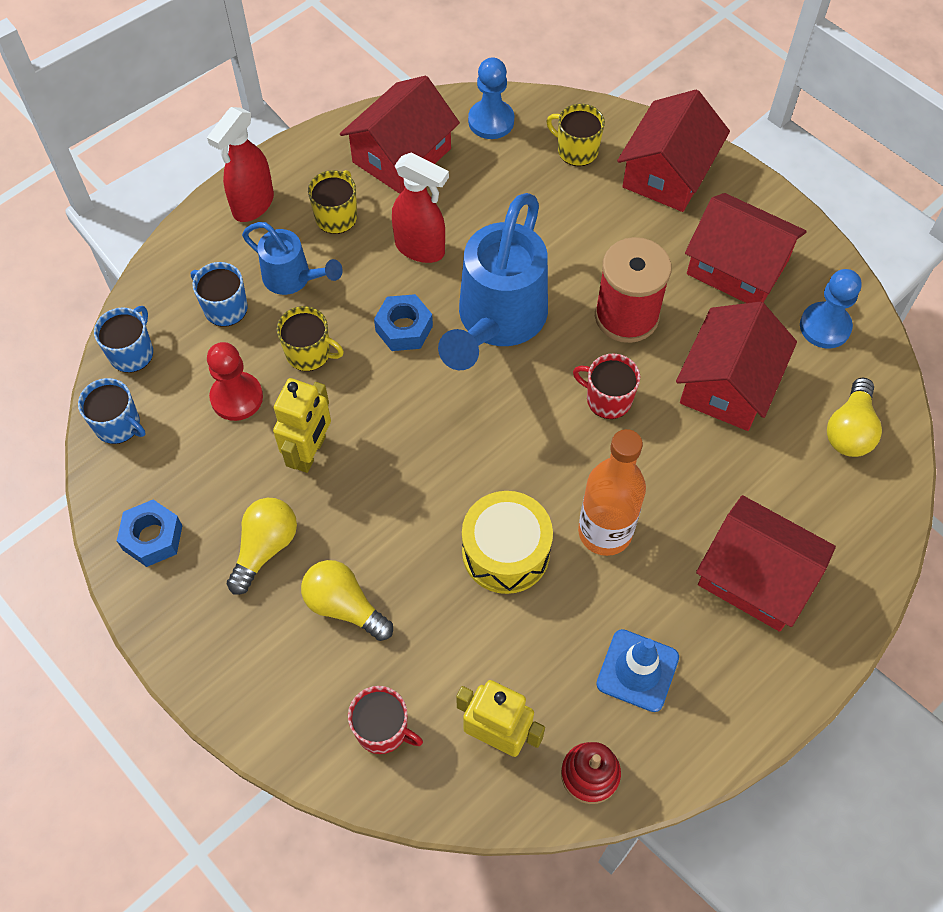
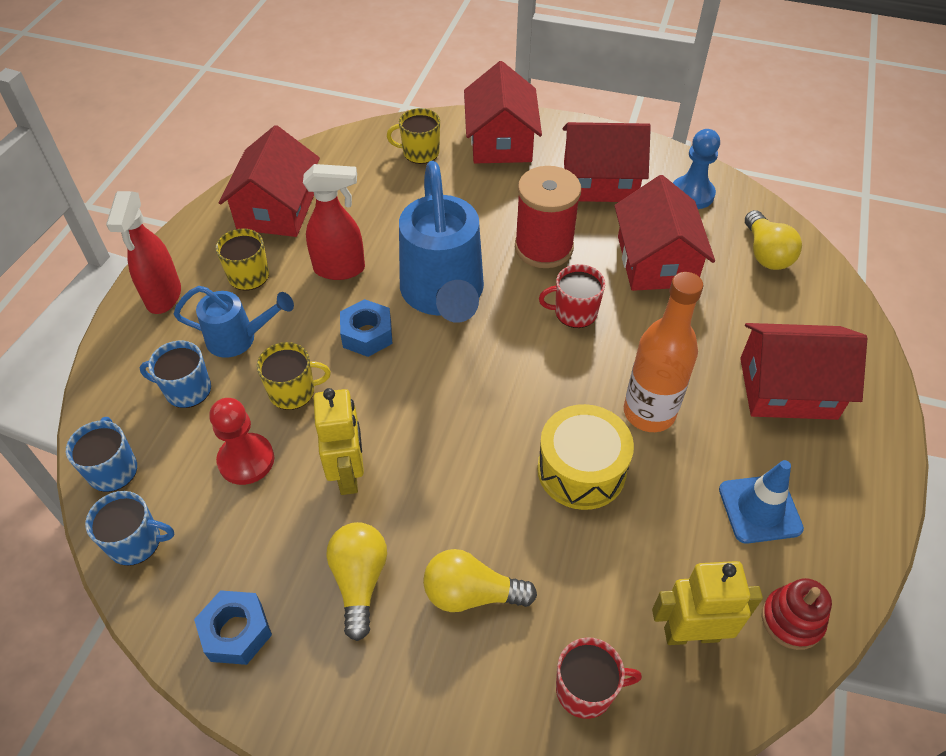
camera: 30 degrees left, 10 degrees down
(491, 121) = (337, 158): blue pawn -> none

